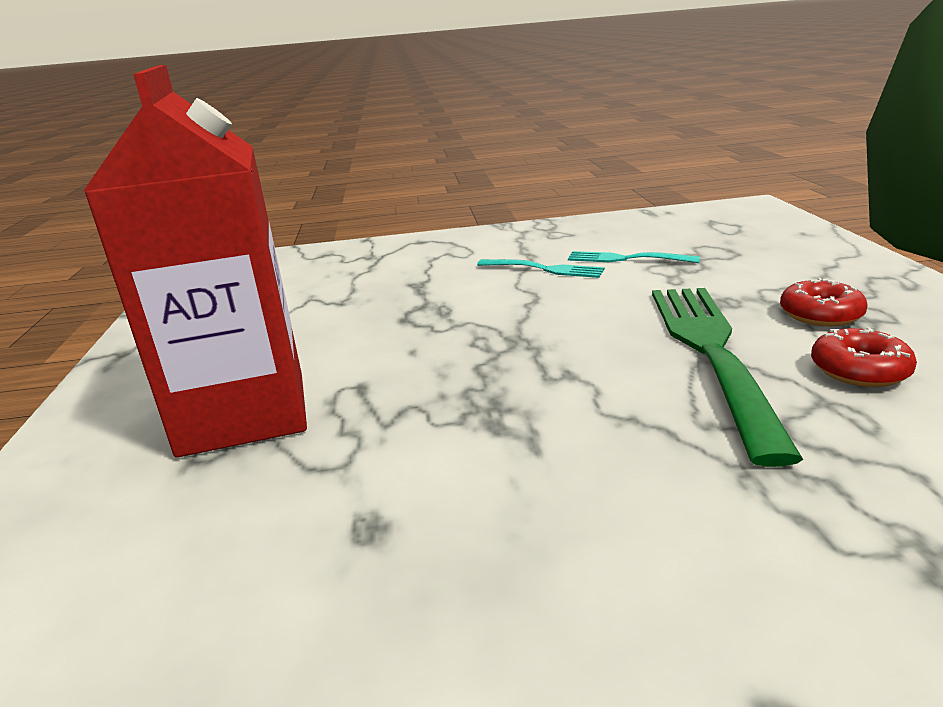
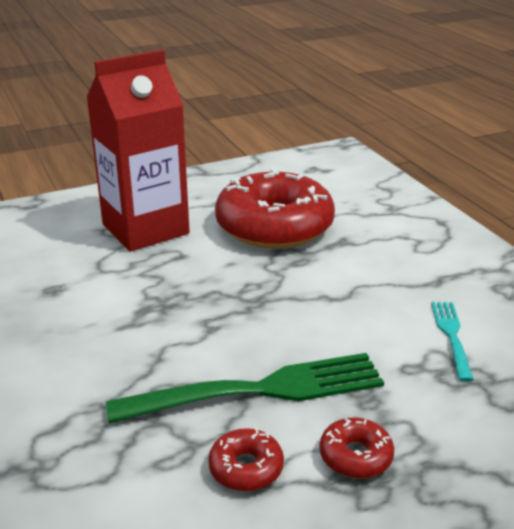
camera: 70 degrees right, 5 degrees up
(344, 316) = (274, 226): none -> red donut
(543, 269) = (401, 293): turquoise fork -> none

